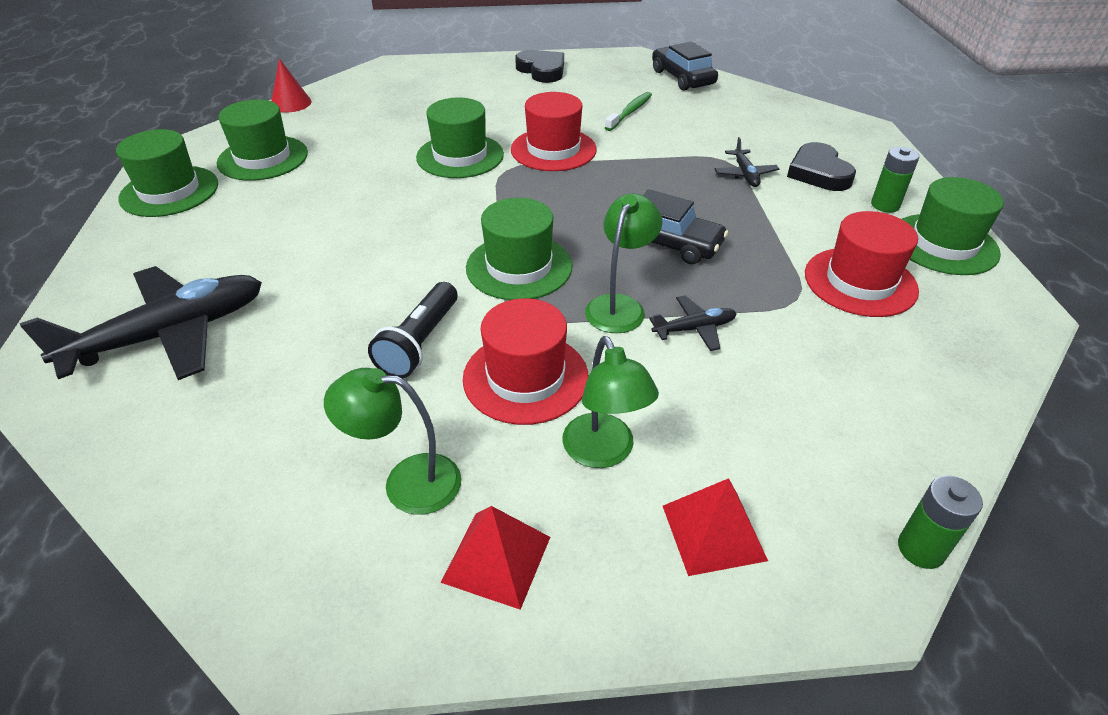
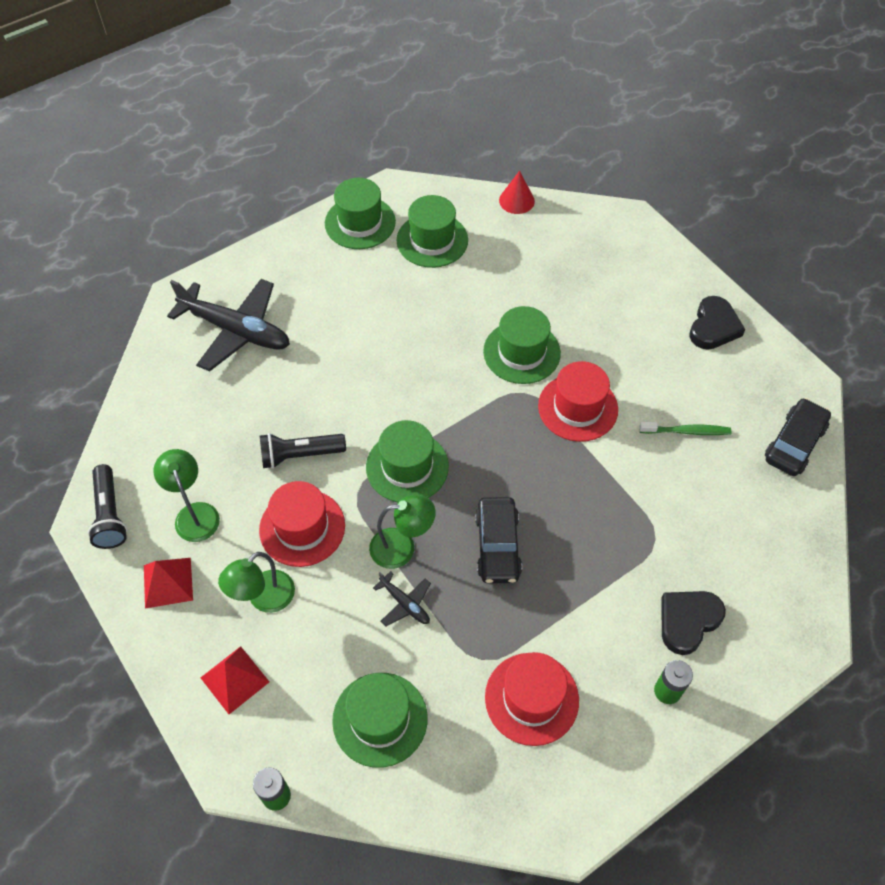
camera: 60 degrees right, 15 degrees up
(306, 598) = (109, 514): none -> black flashlight
(745, 174) = (641, 563): black plane -> none
(943, 244) = (632, 752): green hat -> green hat (380, 719)

